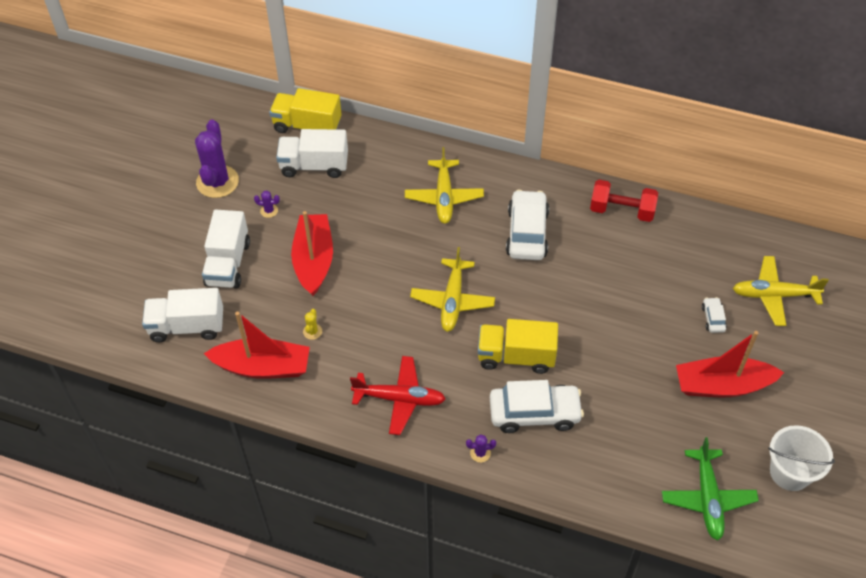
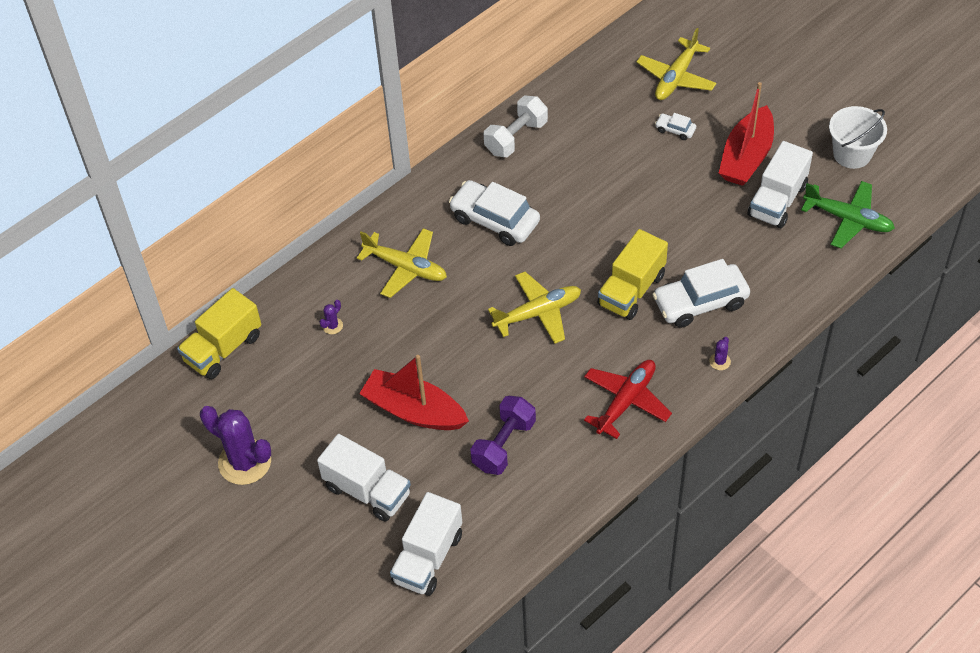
camera: 60 degrees left, 0 degrees up
(263, 367) = (521, 505): red boat -> none
(269, 211) = (320, 427): purple cactus -> purple cactus (332, 326)
(312, 331) = (504, 445): yellow cactus -> purple dumbbell
(314, 166) = (285, 363): white truck -> white truck (777, 201)
(452, 301) = (538, 313): yellow plane -> yellow plane turned 60 degrees counterclockwise
(534, 413) = (700, 302): white car -> white car turned 135 degrees counterclockwise
(621, 211) = (516, 137): red dumbbell -> white dumbbell

